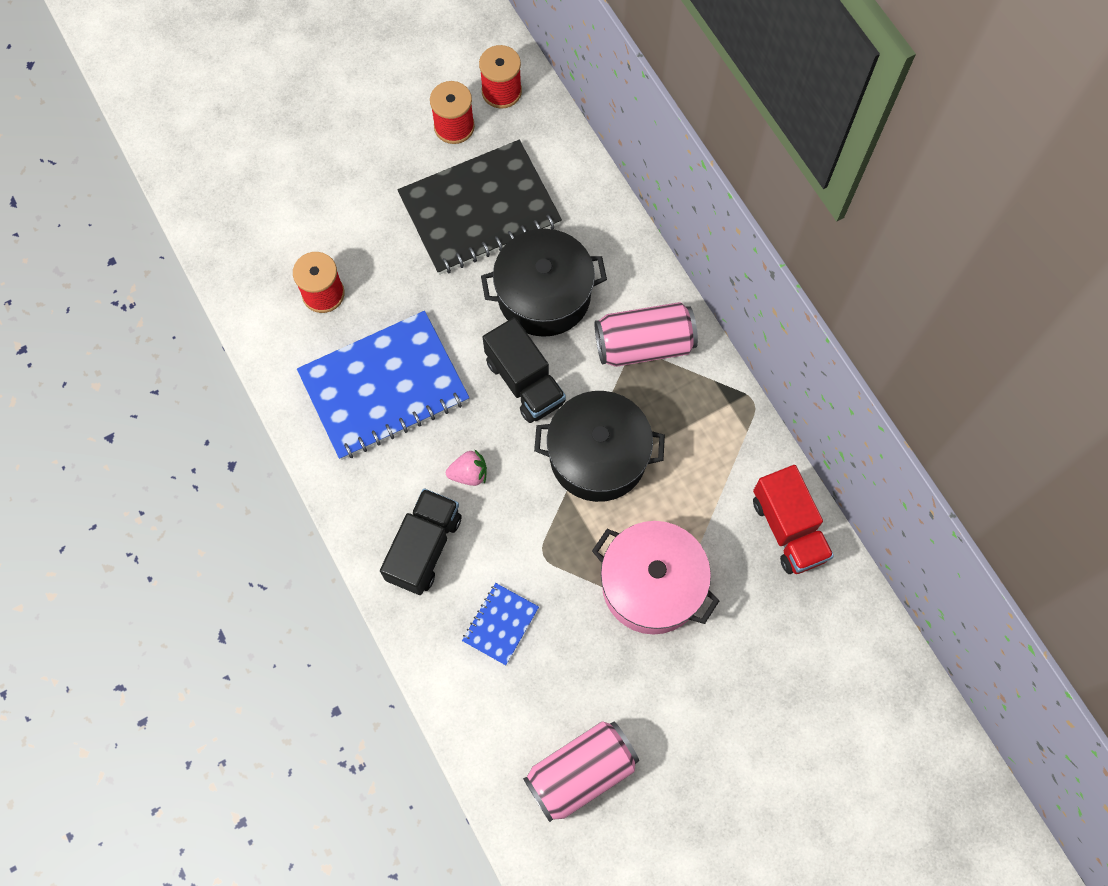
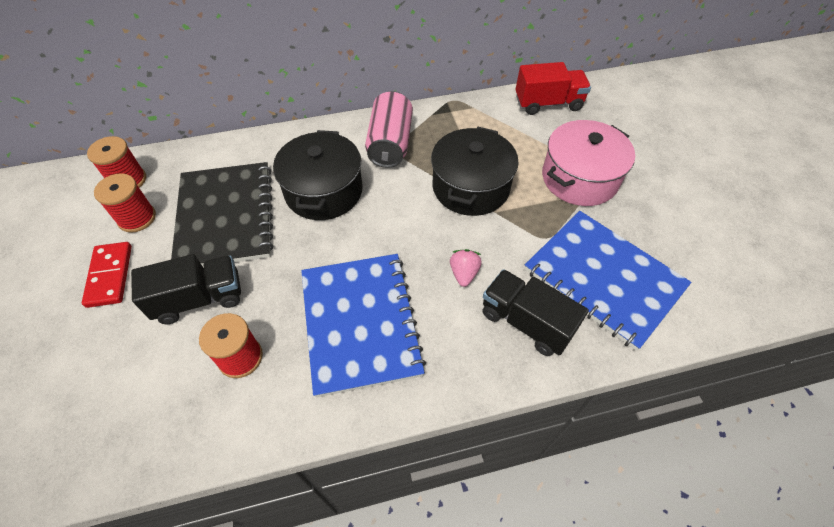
camera: 75 degrees left, 15 degrees down
(380, 140) = (110, 276): none -> red domino
(500, 624) = (603, 279): blue notebook -> blue notebook, size x2.23
(525, 382) = (393, 218): black truck -> black truck (199, 299)
(581, 772) = (729, 251): pink can -> none

